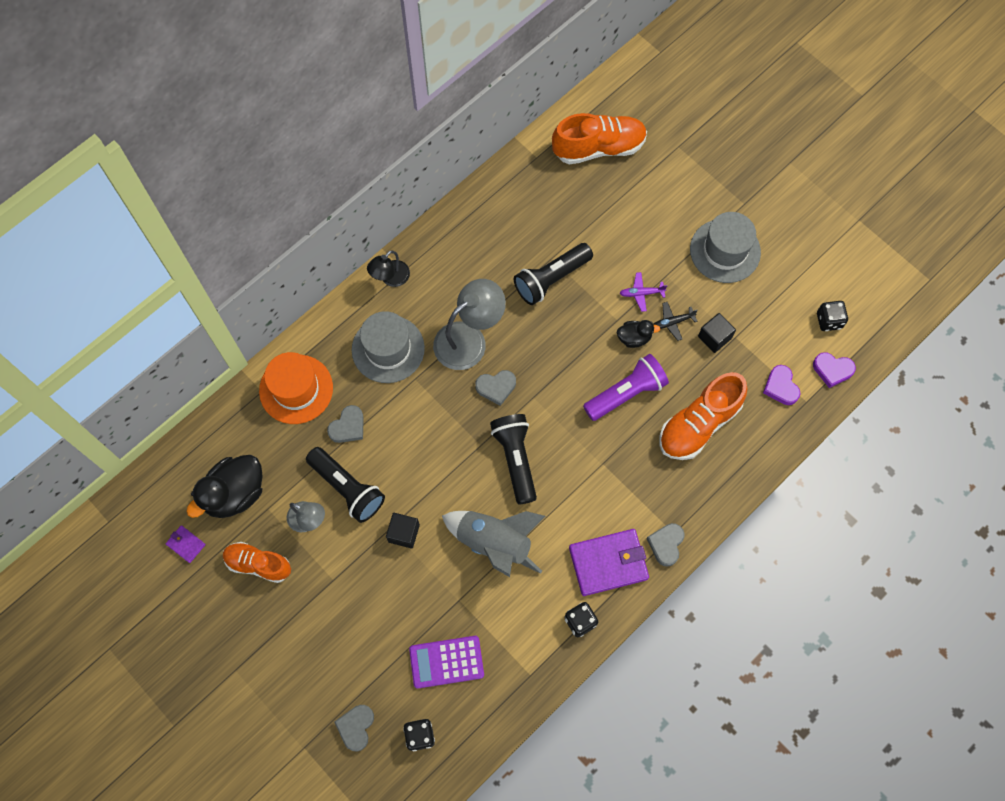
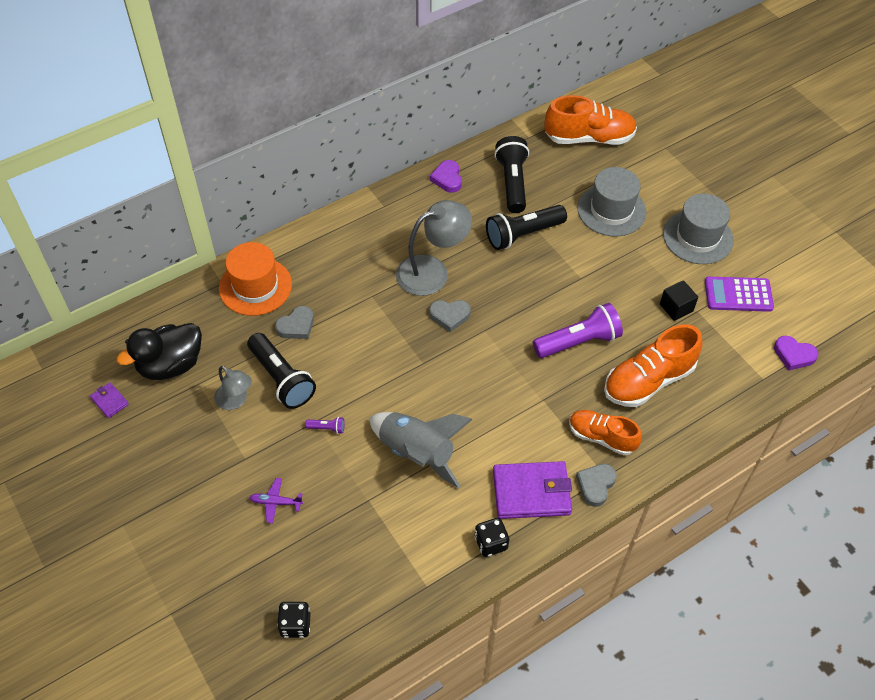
camera: 10 degrees right, 15 degrees down
(258, 564) = (175, 431): orange shoe -> orange shoe (601, 437)
(356, 727) = (230, 603): grey heart -> none
(388, 349) = (352, 267): grey hat -> grey hat (611, 210)
(390, 278) = (369, 211): black lamp -> none
(404, 533) = (327, 428): black cube -> purple flashlight
(446, 662) = (341, 557): purple calculator -> purple calculator (738, 295)
(515, 459) = (455, 381): black flashlight -> black flashlight (512, 183)
(634, 338) = (595, 295): black duck -> none
(641, 293) = (609, 259): purple plane -> purple plane (276, 502)
(672, 322) = (636, 288): black plane -> none
(781, 387) = (738, 361): purple heart -> purple heart (447, 178)
(829, 321) = (795, 311): black dice -> none

